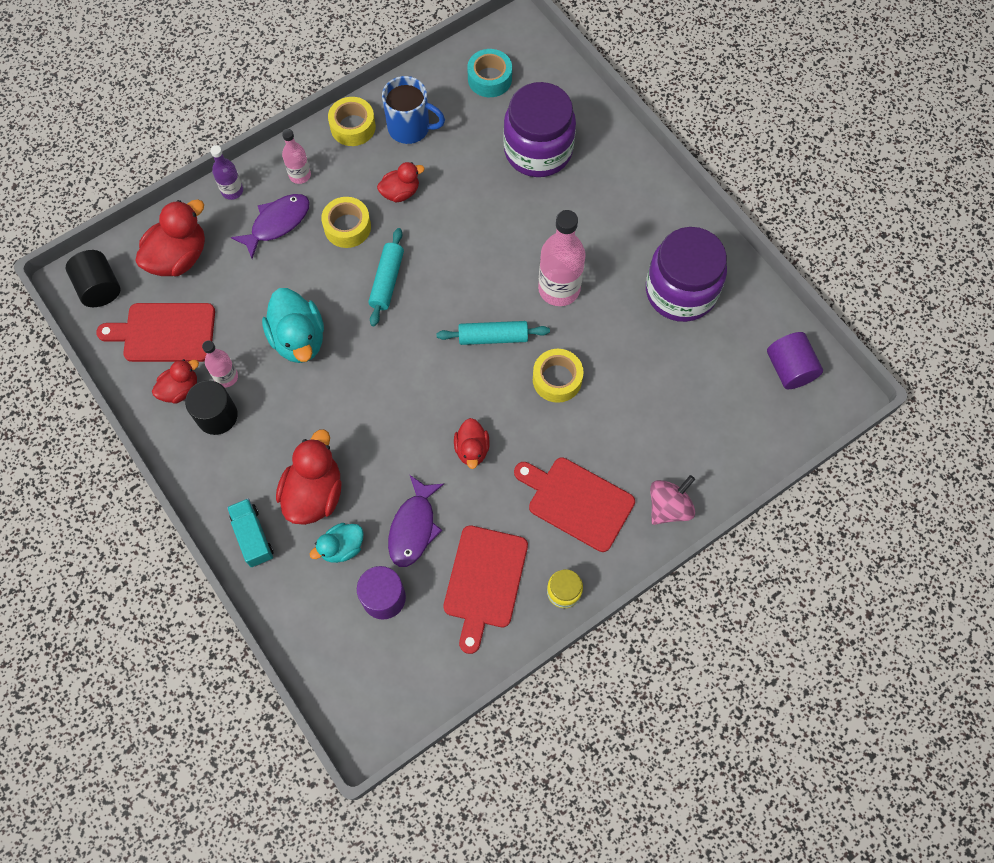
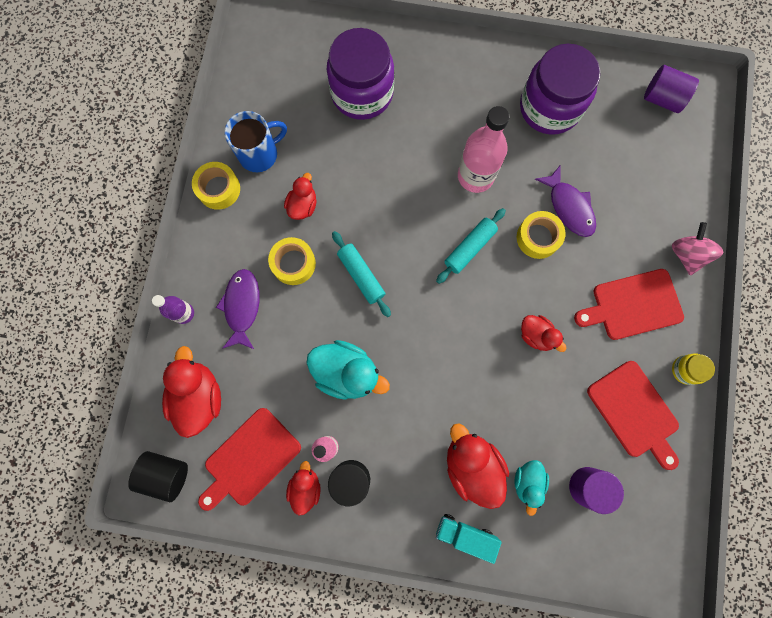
camera: 45 degrees left, 10 degrees up
(300, 175) = (219, 257): pink bottle -> none
(413, 527) = (556, 422): purple fish -> purple fish (569, 207)
(489, 79) = (276, 71): turquoise tape -> none

